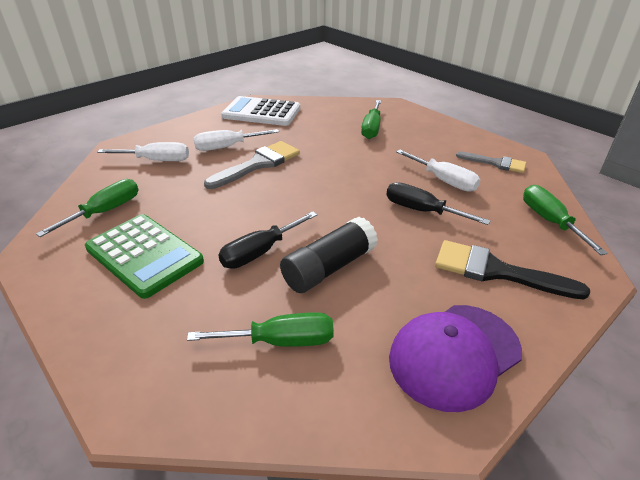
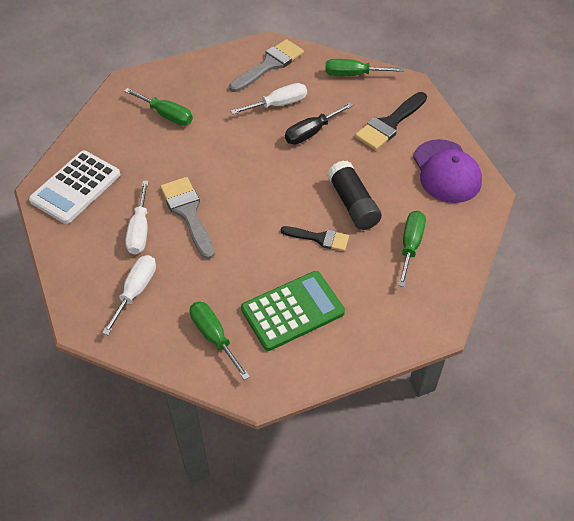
camera: 70 degrees left, 15 degrees up
(260, 252) = (319, 238): black screwdriver -> black brush
(495, 163) = (269, 65): grey brush -> grey brush, size x1.56

